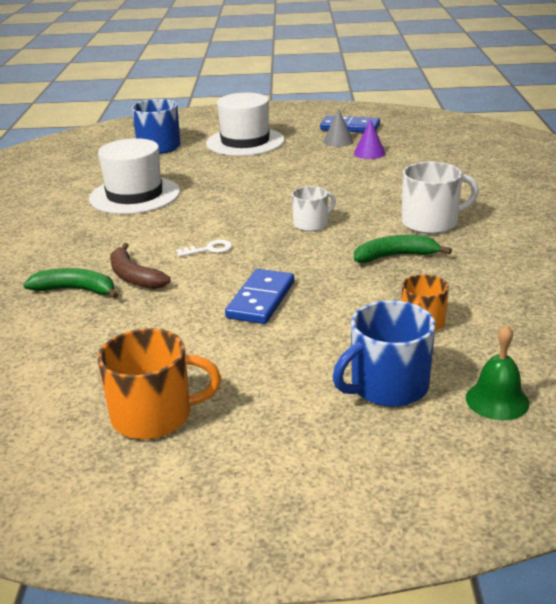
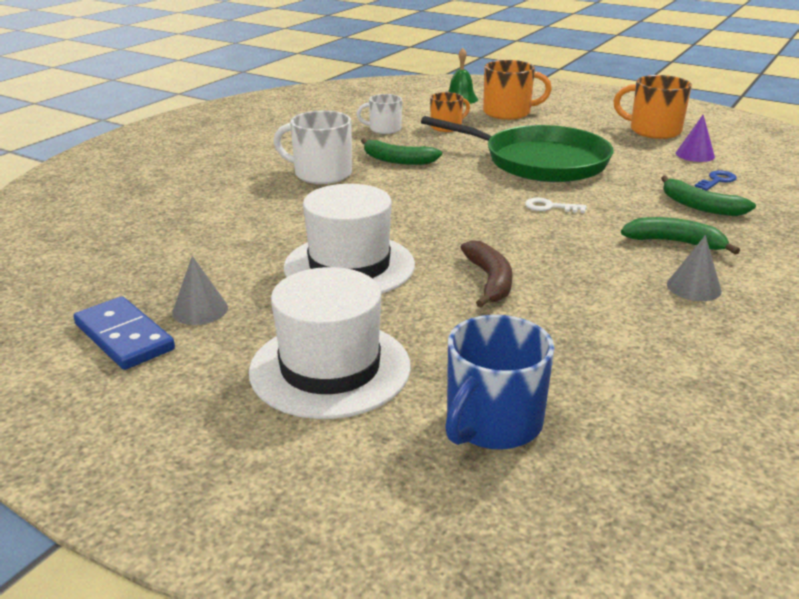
camera: 150 degrees left, 0 degrees up
(58, 332) = (717, 181): none -> blue key
(77, 220) = (694, 287): none -> grey cone
(94, 247) = (674, 242): none -> green banana
(134, 276) = (639, 203): brown banana -> brown banana (490, 281)
(135, 195) = (598, 305): white hat -> white hat (349, 266)
(261, 300) = (539, 161): blue domino -> green pan
(311, 224) = (424, 202): white mug -> white mug (384, 129)
(369, 153) = (209, 270): purple cone -> purple cone (695, 155)
(387, 386) = (508, 113): blue mug -> orange mug

